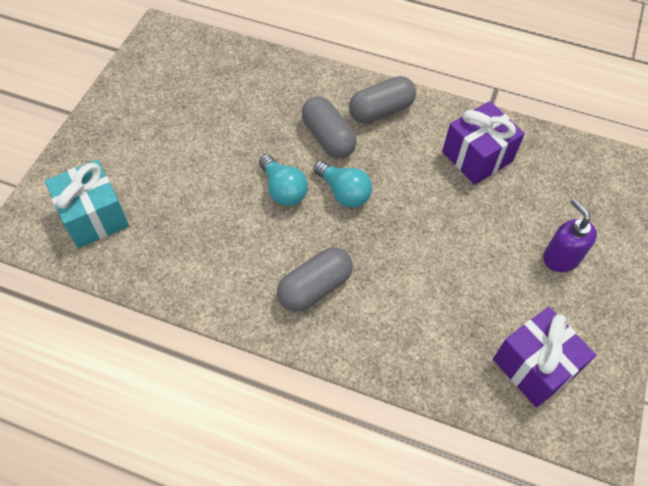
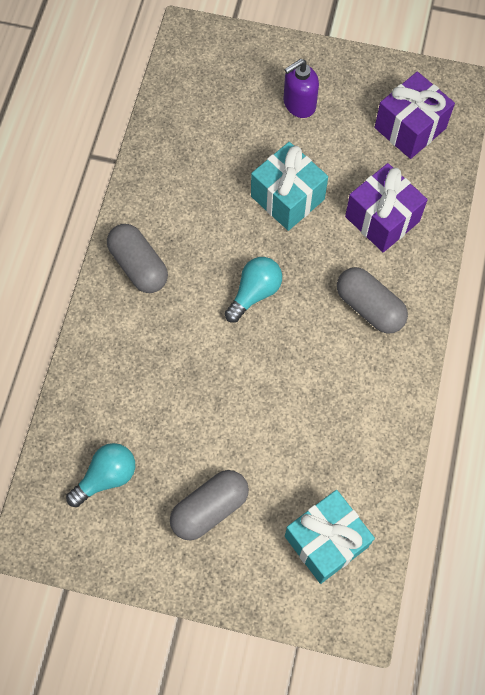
camera: 95 degrees left, 10 degrees up
(283, 190) = (260, 352): turquoise light bulb -> turquoise light bulb (106, 477)
(328, 138) = (184, 315): grey capsule -> grey capsule (209, 508)
(446, 232) = (287, 198): none -> turquoise gift
(477, 156) = (190, 172): purple gift -> purple gift (382, 219)

